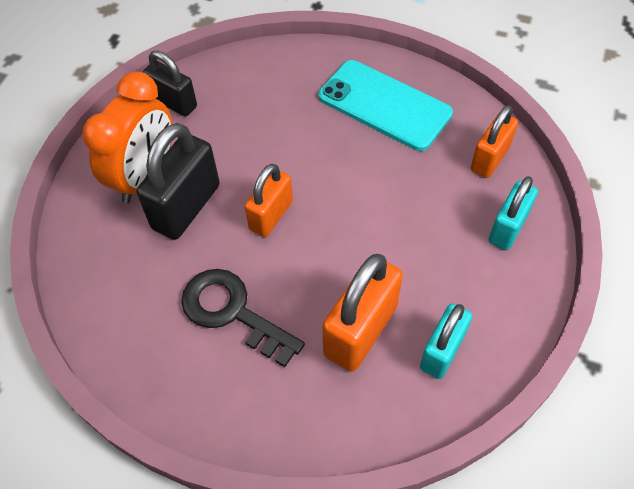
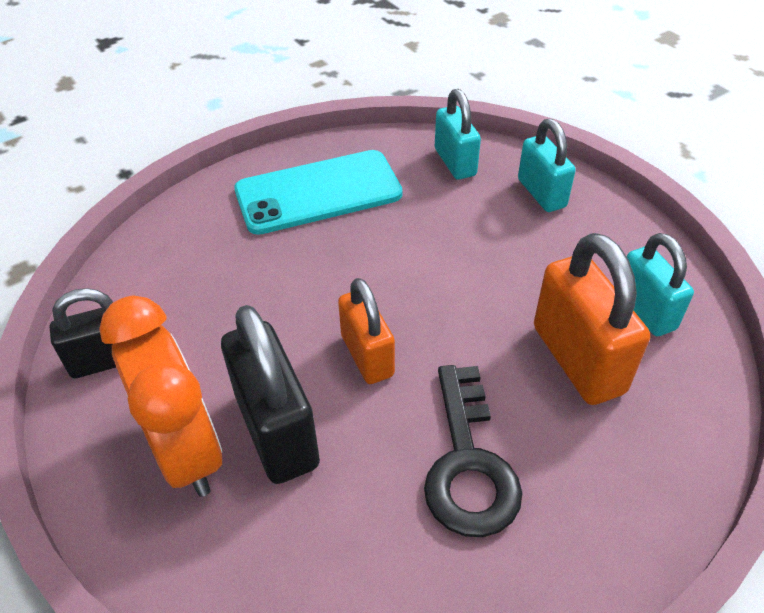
camera: 55 degrees left, 10 degrees down
(232, 312) = (468, 464): black key -> black key turned 75 degrees counterclockwise
(489, 159) = (455, 162): orange padlock -> turquoise padlock

